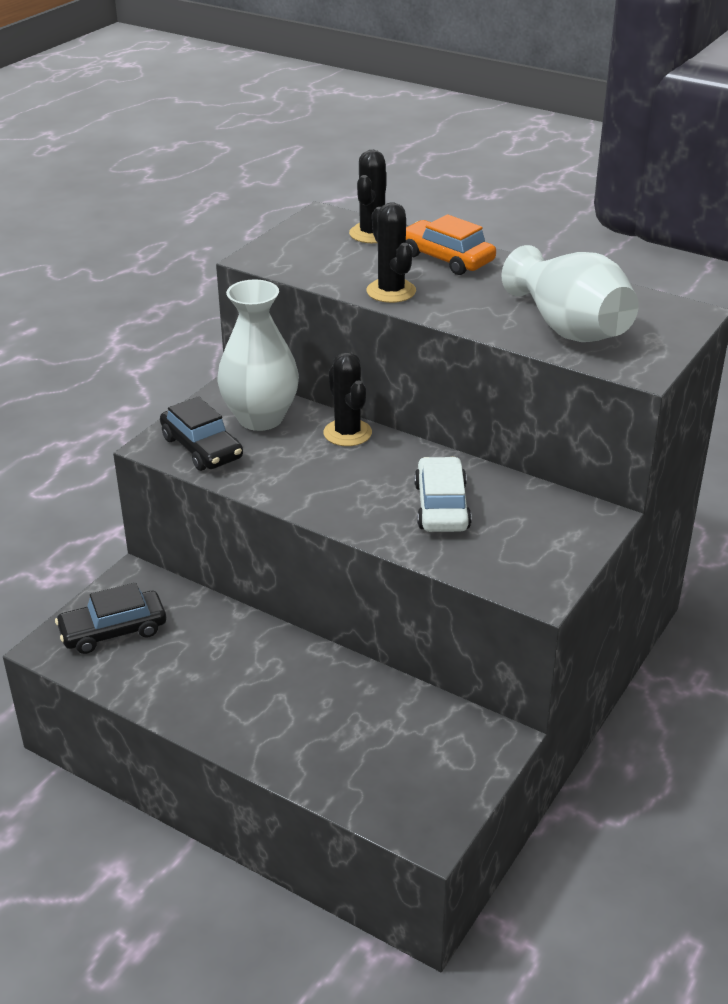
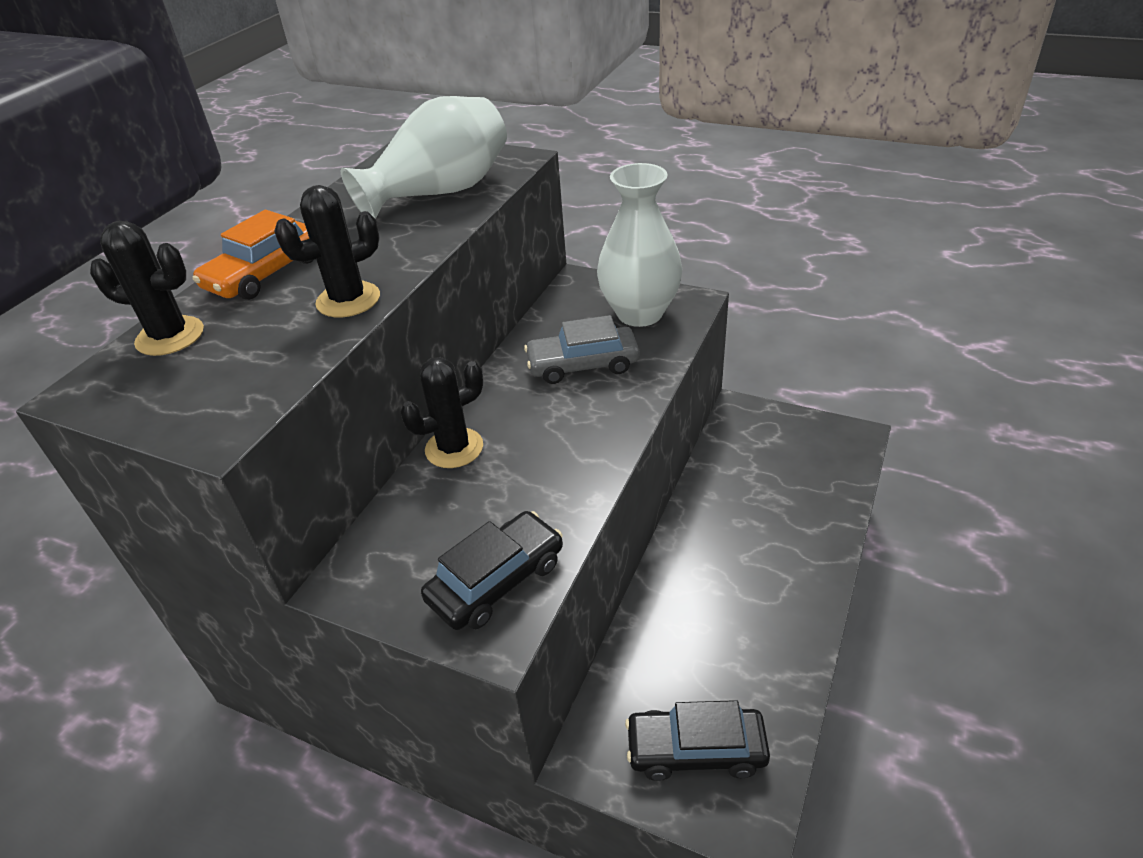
camera: 95 degrees left, 5 degrees up
(113, 631) = (696, 749): black car -> black car turned 120 degrees clockwise
(260, 418) = (421, 533): white vase -> white vase (639, 313)
(442, 506) = (583, 364): white car -> grey car

